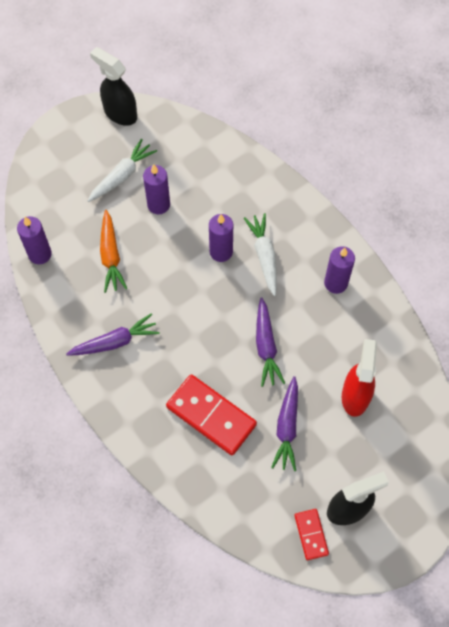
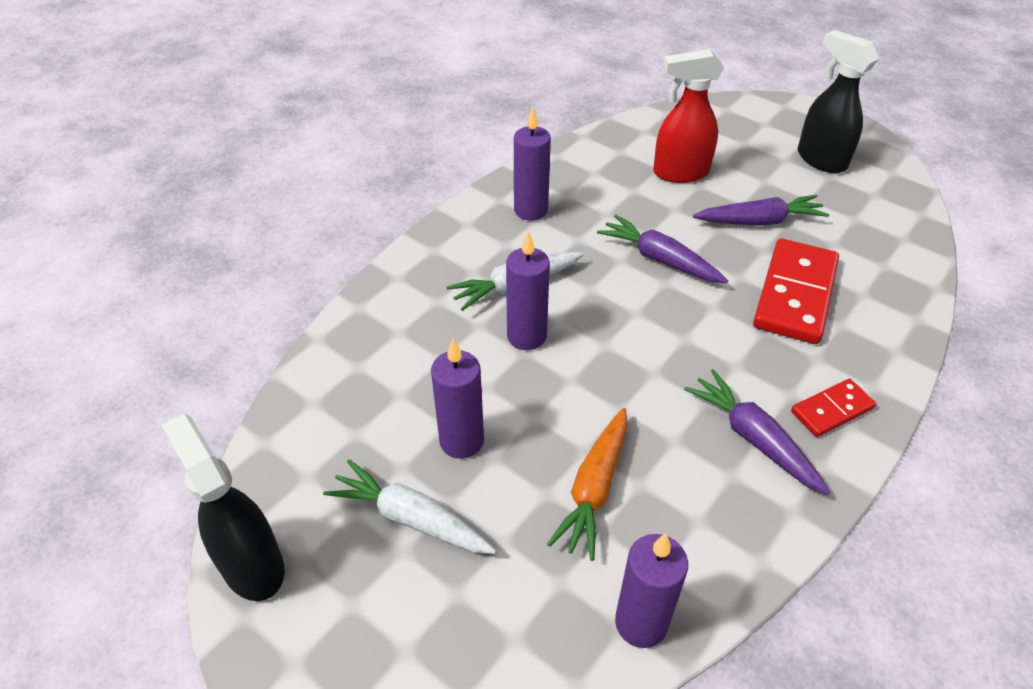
camera: 105 degrees left, 20 degrees down
(111, 256) = (594, 489): orange carrot -> orange carrot turned 135 degrees clockwise
(120, 113) = (252, 565): black spray bottle -> black spray bottle turned 120 degrees clockwise
(266, 346) = (659, 259): purple carrot -> purple carrot turned 120 degrees counterclockwise
(311, 534) = (874, 182): red domino -> red domino (832, 410)

